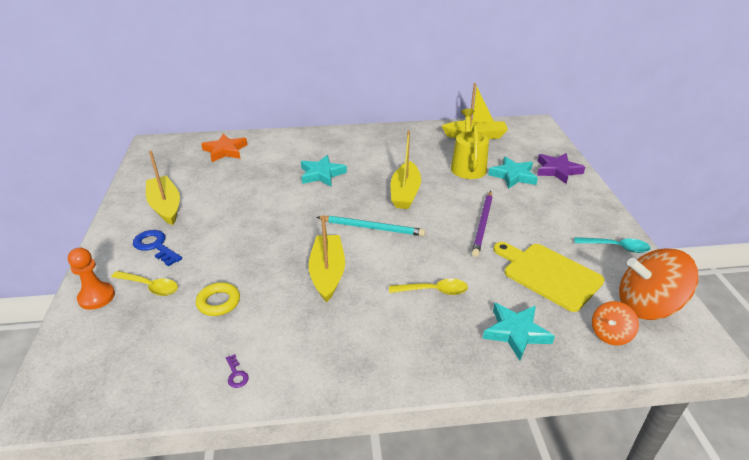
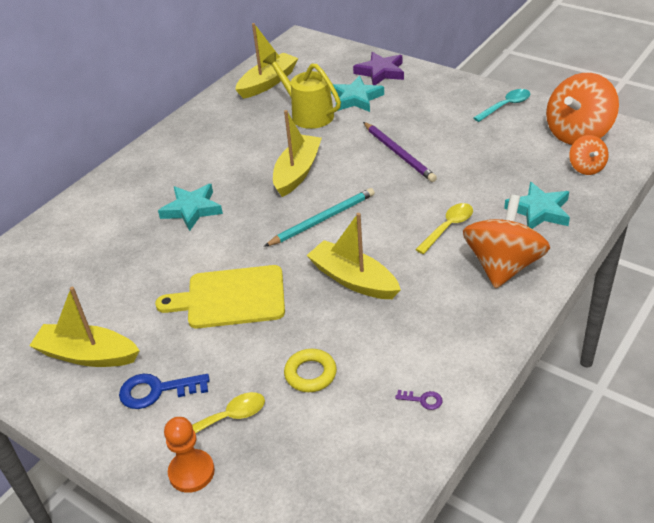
camera: 45 degrees left, 5 degrees up
(225, 151) = (39, 261): orange star -> none
(405, 193) = (297, 172): yellow boat -> yellow boat turned 120 degrees counterclockwise
(425, 344) = (503, 266): none -> orange spinning top
(549, 274) = (497, 156): yellow cutting board -> yellow cutting board (231, 297)

